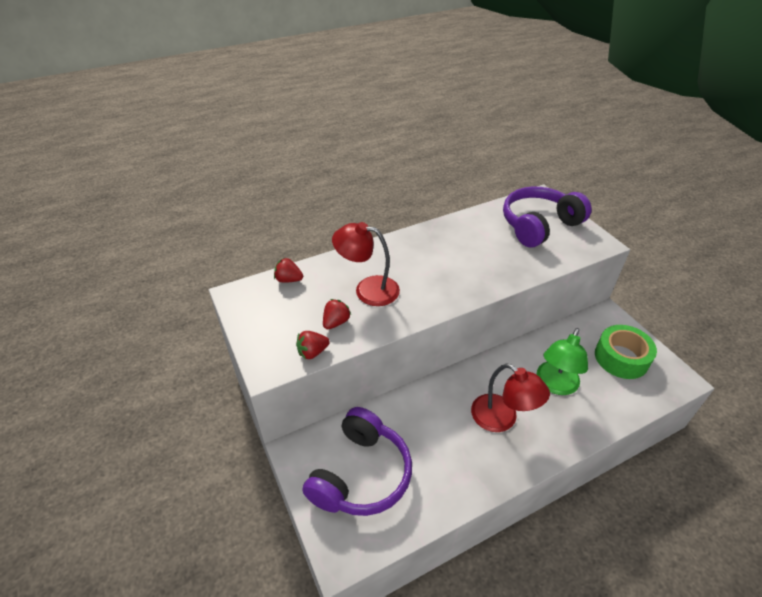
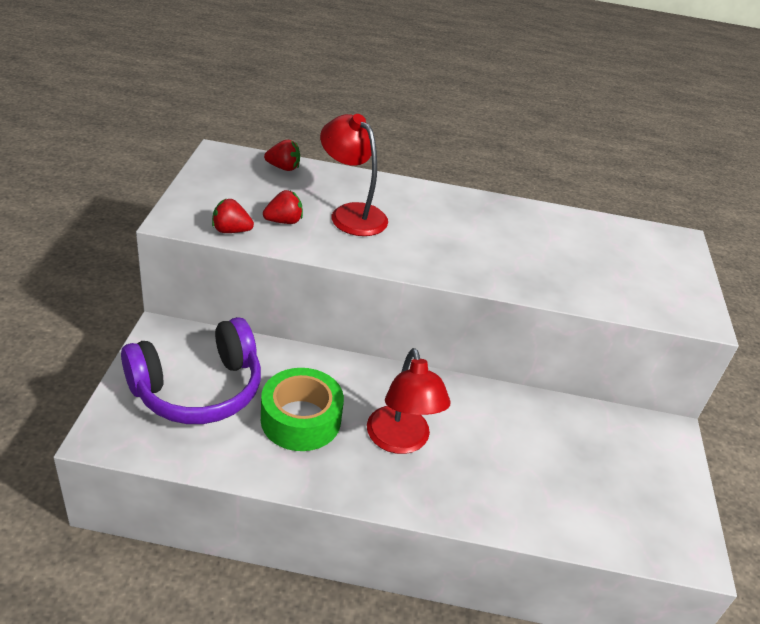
camera: 30 degrees right, 5 degrees down
(289, 280) = (283, 168): red strawberry -> red strawberry turned 135 degrees clockwise
(539, 225) = (636, 262): purple headphones -> none
(555, 385) = (506, 452): green lamp -> none
(621, 358) = (632, 482): green tape -> green tape (301, 419)

